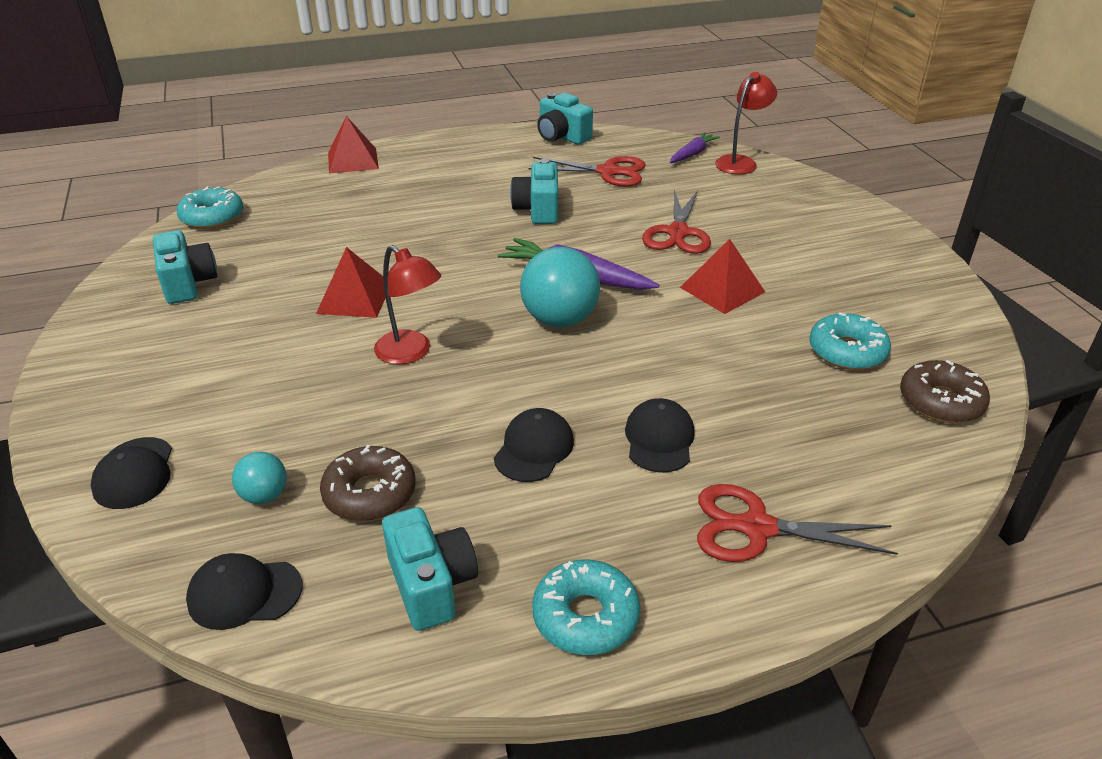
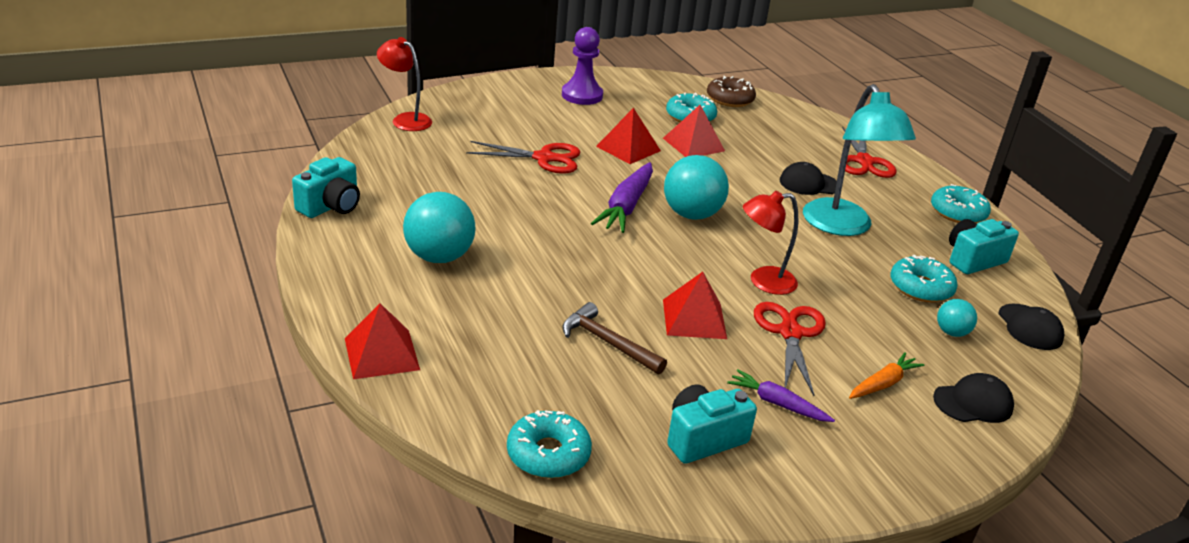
camera: 100 degrees left, 5 degrees down
(201, 407) = (883, 384): none -> orange carrot
(333, 249) = (608, 342): none -> brown hammer
(370, 493) = (920, 287): brown donut -> turquoise donut
(411, 353) = (763, 281): red lamp -> red lamp turned 135 degrees counterclockwise
(479, 179) = (439, 257): none -> turquoise ball
(534, 449) = (842, 226): black cap -> turquoise lamp
(538, 210) = (508, 222): turquoise camera -> none
(607, 172) = (424, 183): red scissors -> red scissors (790, 333)
(692, 154) = (385, 139): purple carrot -> purple carrot (777, 403)
(754, 343) = (693, 144): none -> red pyramid
(867, 266) = (582, 95): none -> purple pawn

